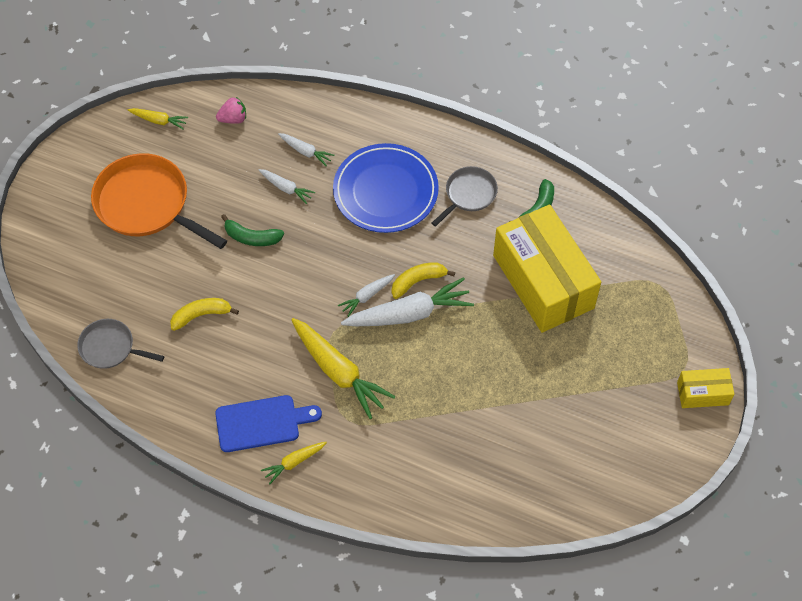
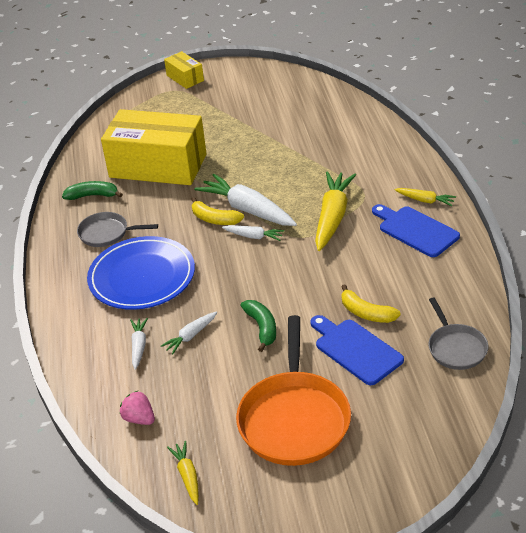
camera: 120 degrees left, 20 degrees down
(171, 282) = (355, 350): none -> blue cutting board
(286, 188) = (191, 336): white carrot -> white carrot turned 135 degrees counterclockwise
(543, 281) = (158, 166): yellow box -> yellow box turned 75 degrees clockwise

